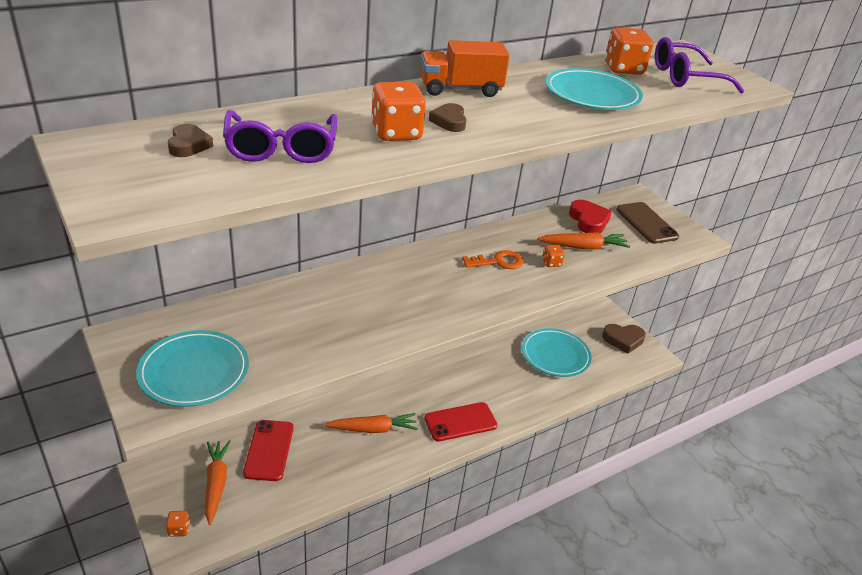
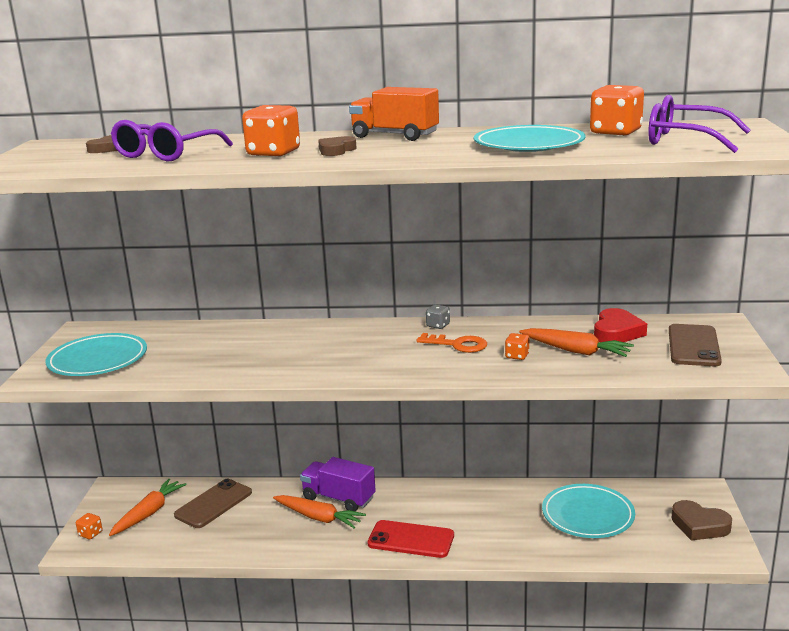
camera: 40 degrees right, 15 degrees down
(269, 450) = (213, 504): red phone -> brown phone
(372, 404) = (339, 498): none -> purple truck
(460, 244) = (438, 325): none -> grey dice

